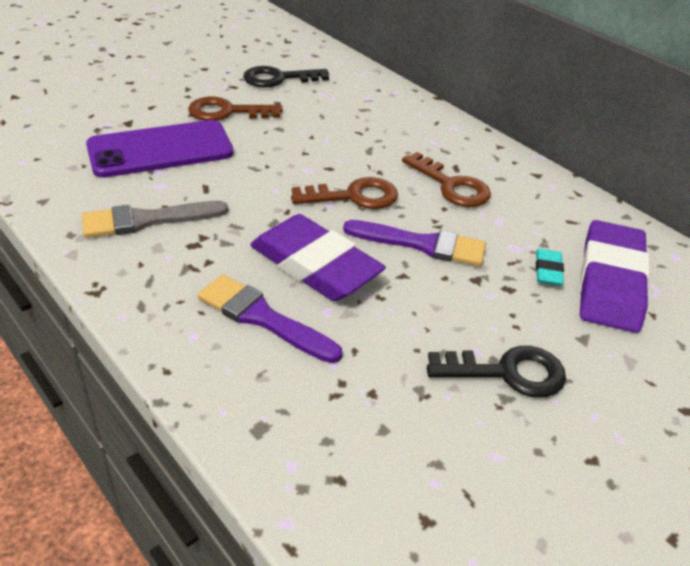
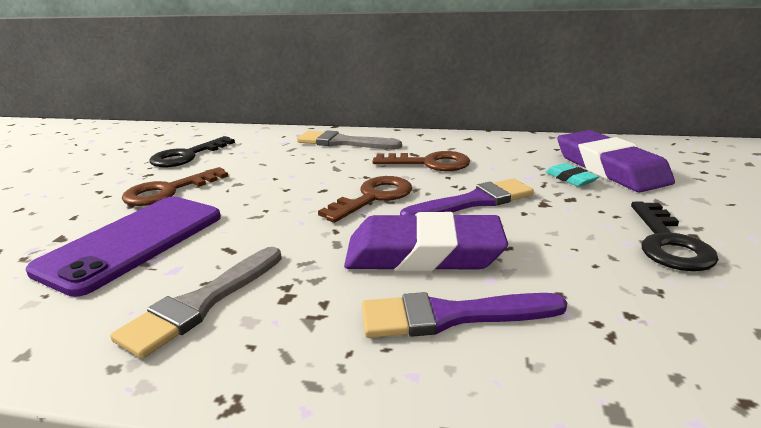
camera: 35 degrees left, 15 degrees down
(415, 123) = (343, 142): none -> grey brush
(508, 373) = (668, 243): black key -> black key turned 135 degrees clockwise

